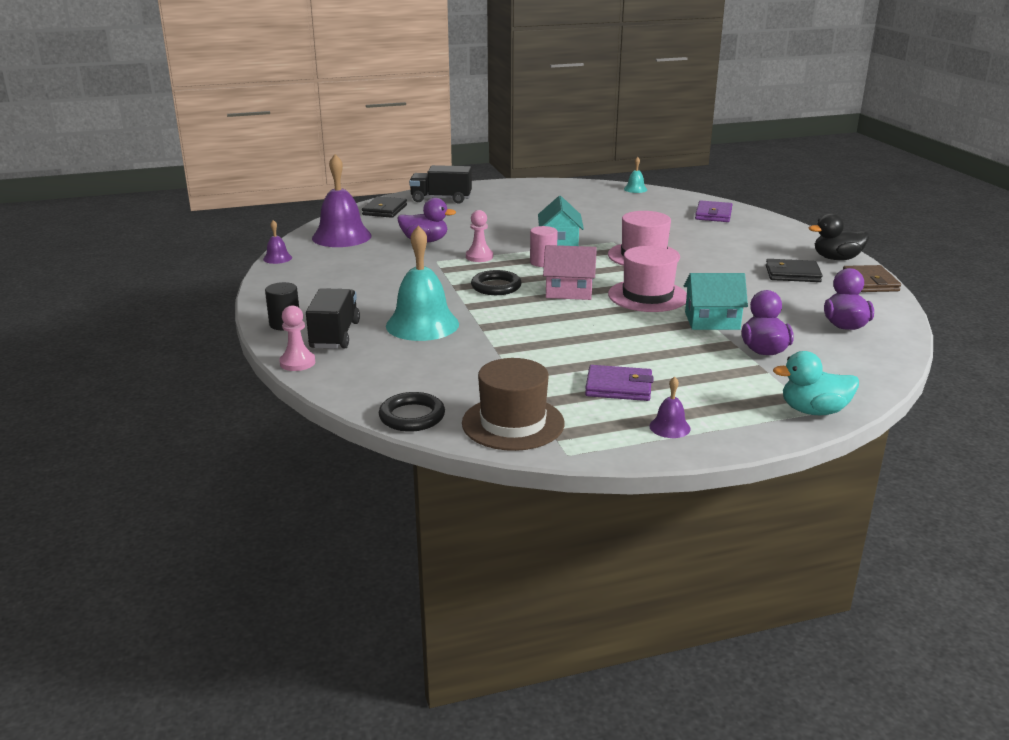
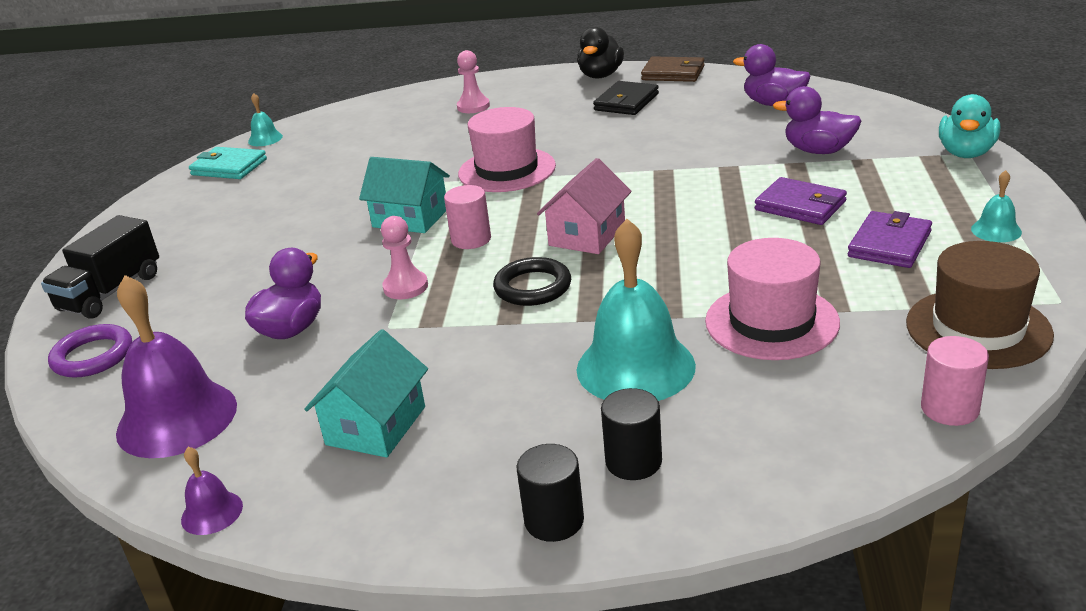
camera: 65 degrees left, 5 degrees up
(297, 363) = (729, 514): pink pawn -> pink pawn (473, 106)
(335, 335) = (633, 461): black truck -> black cylinder
(384, 210) = (93, 356): black wallet -> purple ring
(412, 416) = (949, 408): black ring -> pink cylinder
(591, 190) = (229, 167): none -> turquoise wallet
(647, 296) = (636, 187): pink hat -> pink hat (771, 322)
(669, 427) = (996, 230): purple bell -> turquoise bell
(712, 321) = (729, 163): turquoise house -> turquoise house (376, 426)
(713, 214) = (410, 109): purple wallet -> purple wallet (800, 206)

